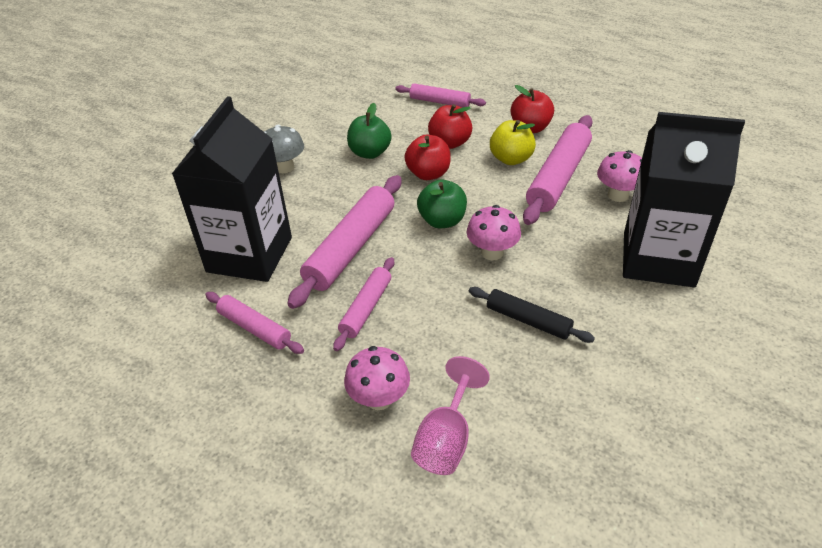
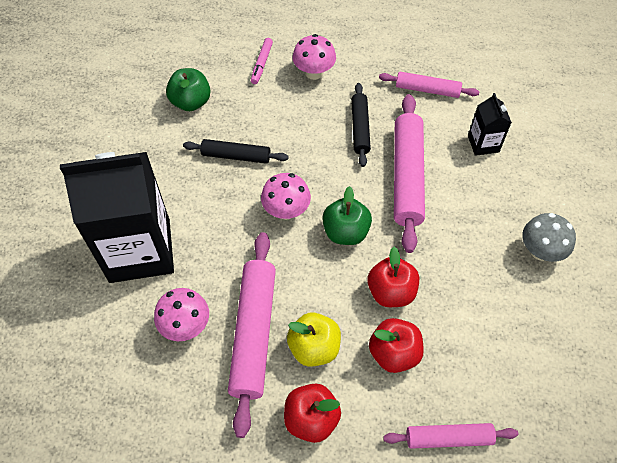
camera: 155 degrees right, 15 degrees up
(249, 254) = (483, 144): black carton -> black carton, size x0.44
(366, 308) = (360, 128): pink rolling pin -> black rolling pin
(370, 153) = (471, 304): green apple -> green apple (191, 102)
(446, 439) = (261, 64): pink goblet -> pink marker

